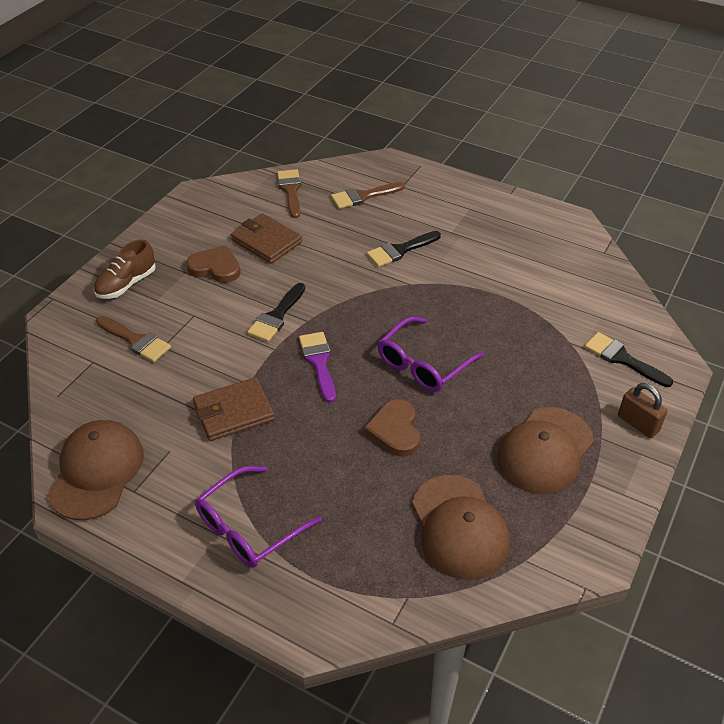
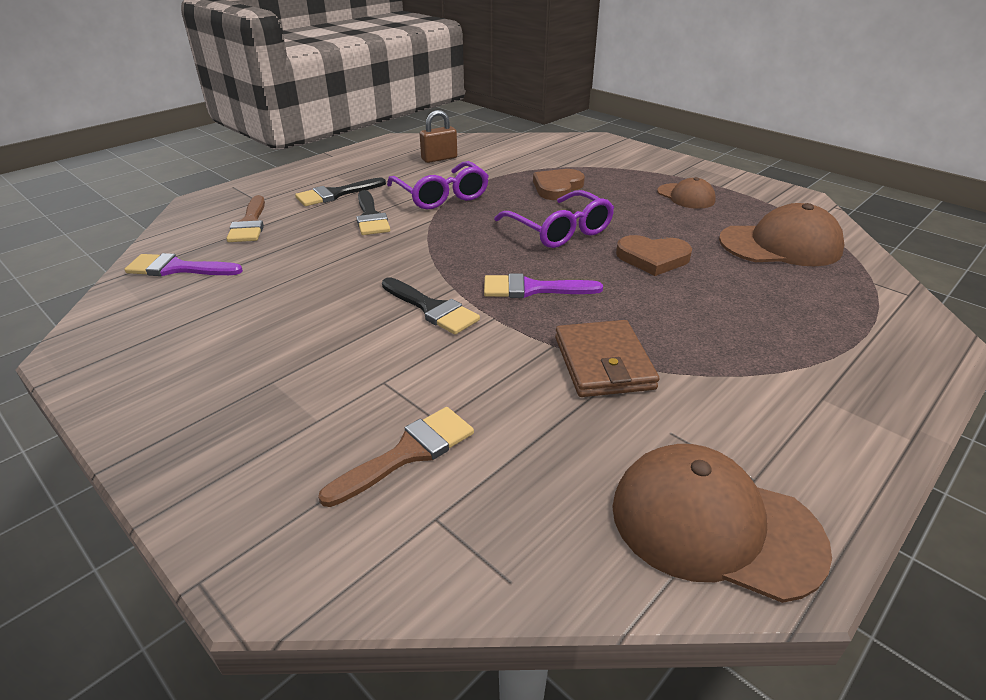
camera: 75 degrees left, 10 degrees down
(126, 284) = (246, 455): brown shoe -> none
(215, 267) = (287, 349): brown heart -> brown heart (557, 187)
(249, 527) = (805, 370): purple glasses -> purple glasses (441, 195)
(266, 241) = (269, 299): brown wallet -> none
(290, 190) = (177, 268): brown brush -> purple brush
(545, 450) = (686, 196): brown cap -> brown cap, size x0.58
(622, 359) = (584, 153): black brush -> black brush (336, 194)
(638, 423) = (658, 161): brown padlock -> brown padlock (439, 158)

